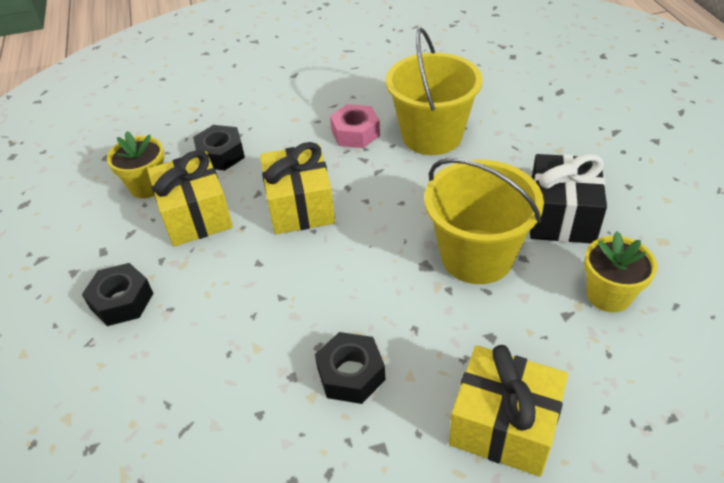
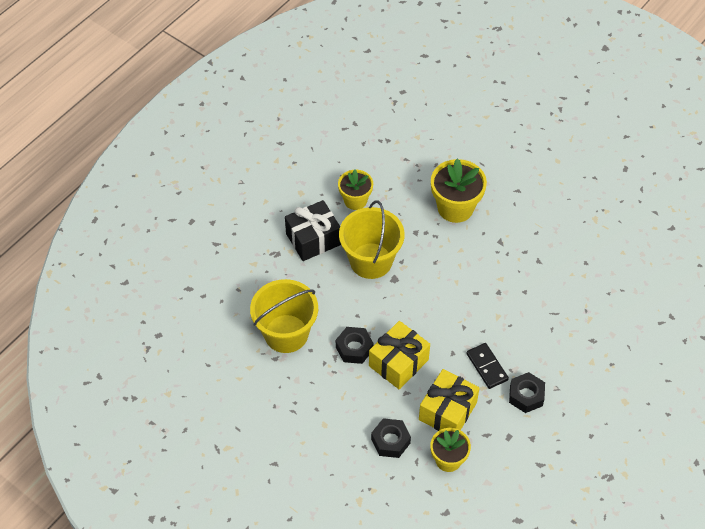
camera: 130 degrees left, 10 degrees up
(202, 285) = (487, 367): none -> black domino
(351, 374) = (478, 271): black nut -> black nut (354, 348)
(355, 133) = (313, 377): pink nut -> none
(504, 425) = (455, 208): yellow gift -> yellow flower pot

